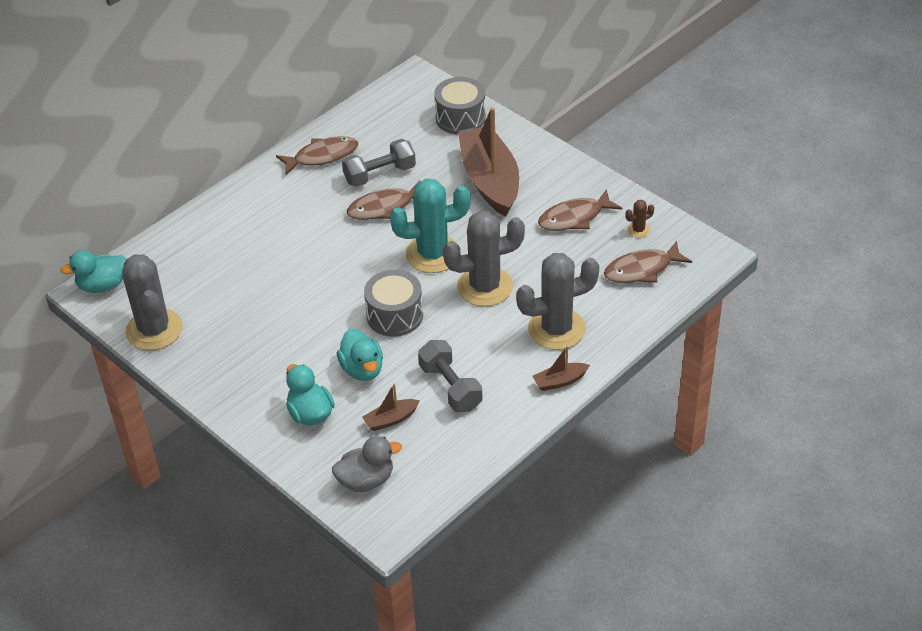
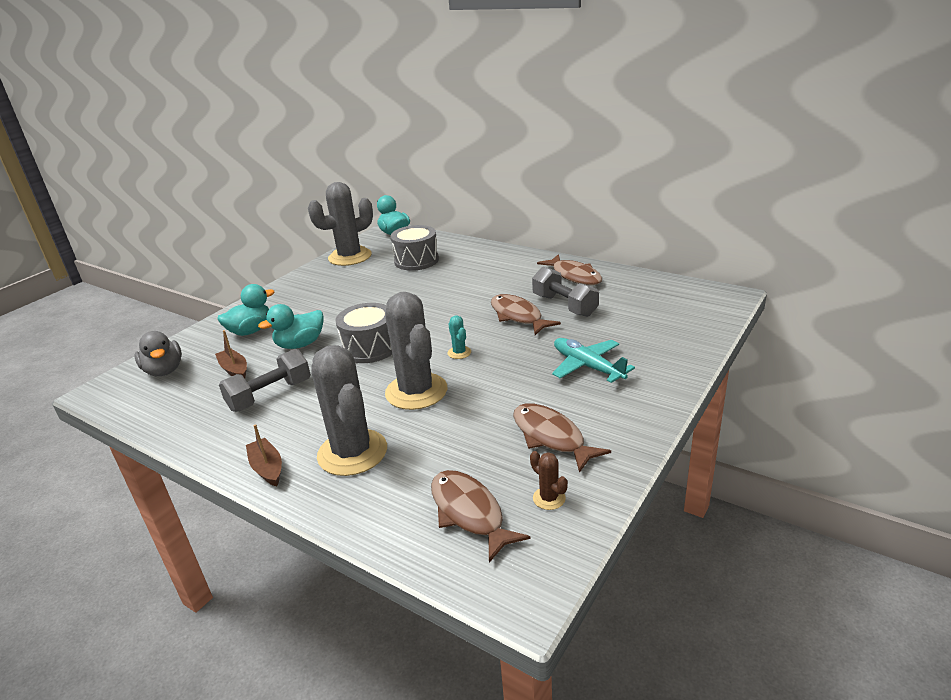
camera: 80 degrees right, 15 degrees down
(433, 254) = (459, 352): turquoise cactus -> turquoise cactus, size x0.41
(460, 118) = (681, 331): grey drum -> grey drum (416, 260)
(490, 181) = (587, 366): brown boat -> turquoise plane

